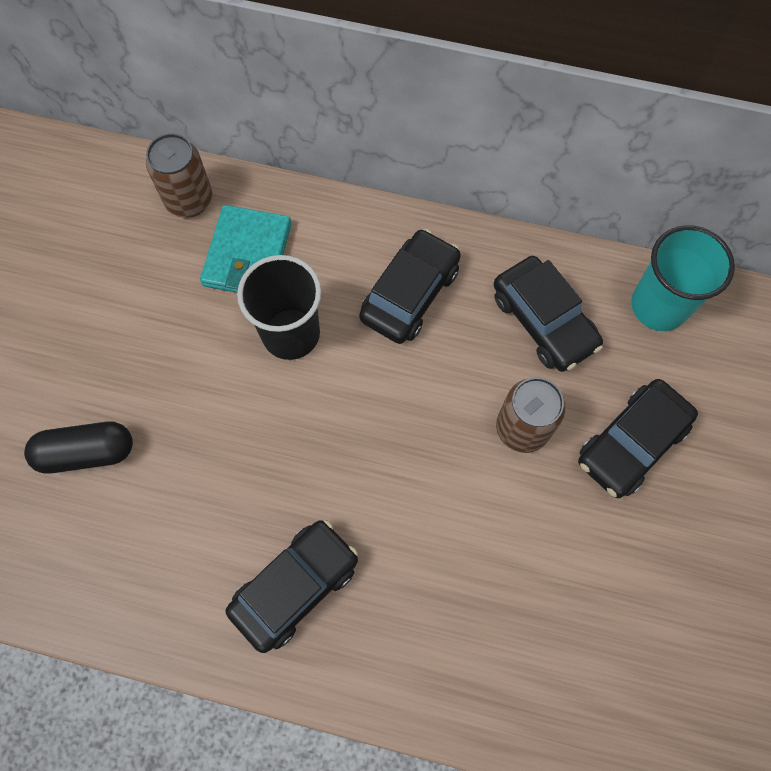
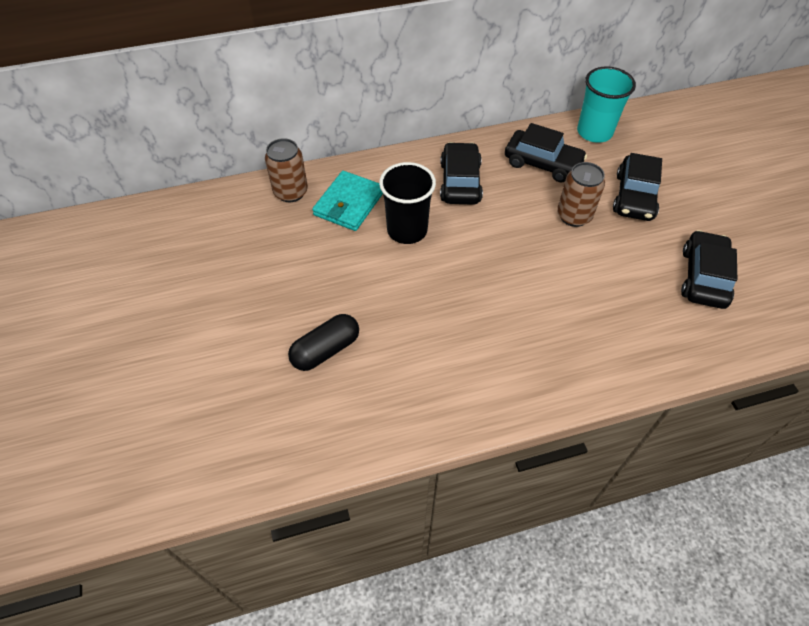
camera: 30 degrees left, 15 degrees down
(247, 254) = (349, 203): turquoise wallet -> turquoise wallet turned 45 degrees clockwise
(295, 586) = (514, 354): black car -> black car (703, 277)

